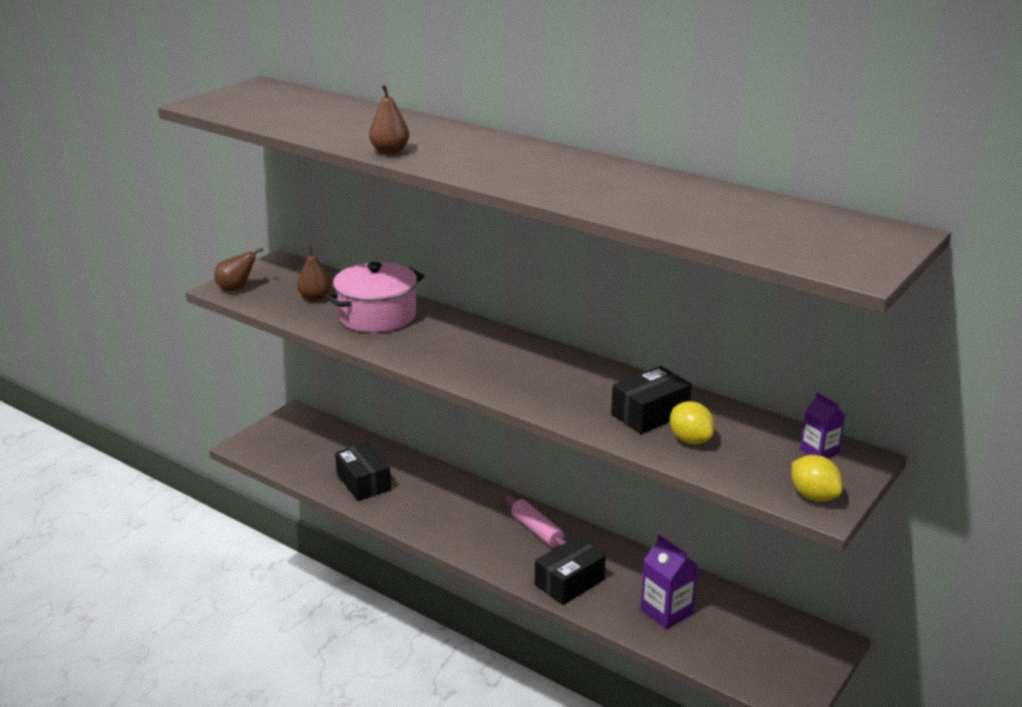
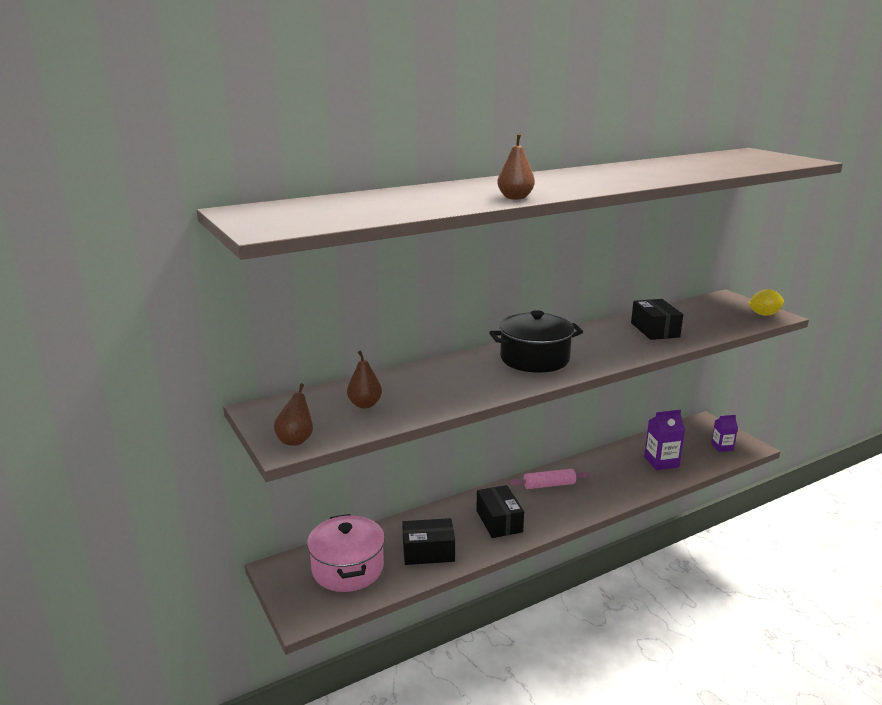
camera: 65 degrees left, 5 degrees down
(377, 316) = (430, 384): pink pot -> pink pot (348, 568)
(484, 354) = (534, 359): none -> black pot
(569, 582) = (616, 488): black box -> black box (499, 521)
(690, 439) = (691, 327): yellow lemon -> none
(819, 451) = (716, 303): purple carton -> purple carton (722, 447)

